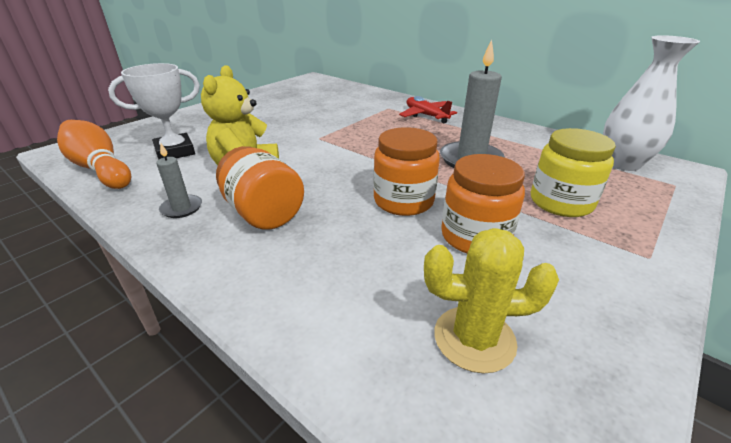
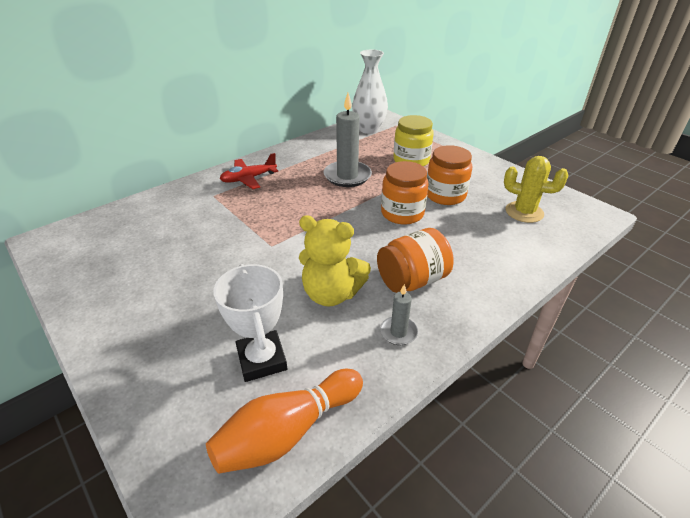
camera: 80 degrees left, 5 degrees up
(474, 338) = (524, 212): yellow cactus -> yellow cactus turned 75 degrees counterclockwise

